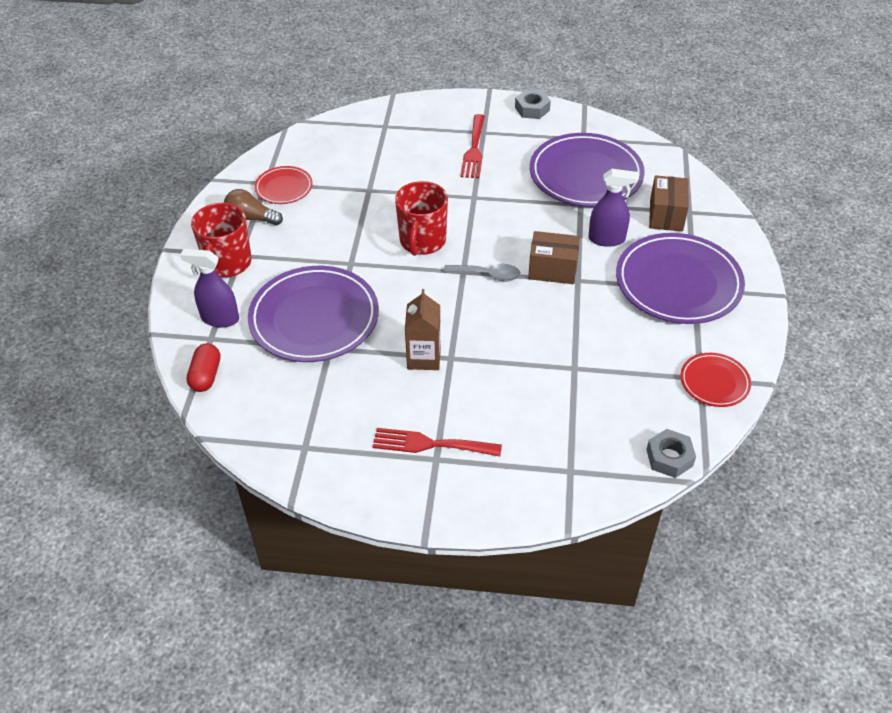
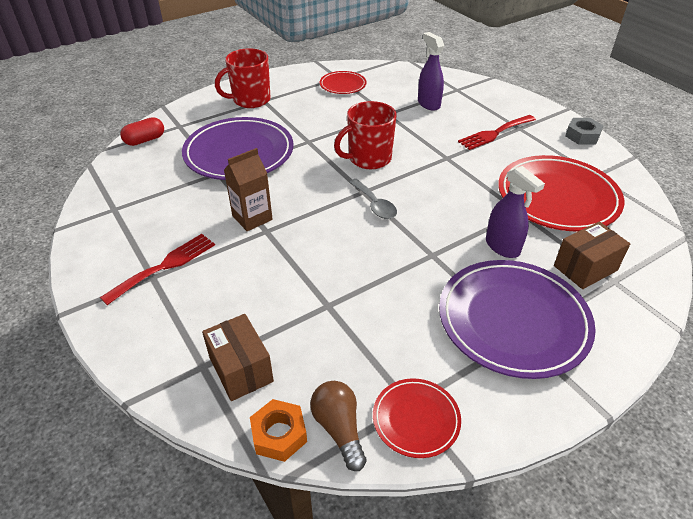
camera: 50 degrees right, 5 degrees down
(220, 319) = (199, 121): purple spray bottle -> purple spray bottle (428, 104)
(251, 218) = (300, 88): brown light bulb -> brown light bulb (339, 428)
(430, 444) = (165, 266): red fork -> red fork turned 75 degrees clockwise
(552, 269) = (425, 235): brown box -> brown box (241, 369)
(585, 175) = (557, 197): purple plate -> red plate
(669, 457) = (279, 434): grey nut -> orange nut

